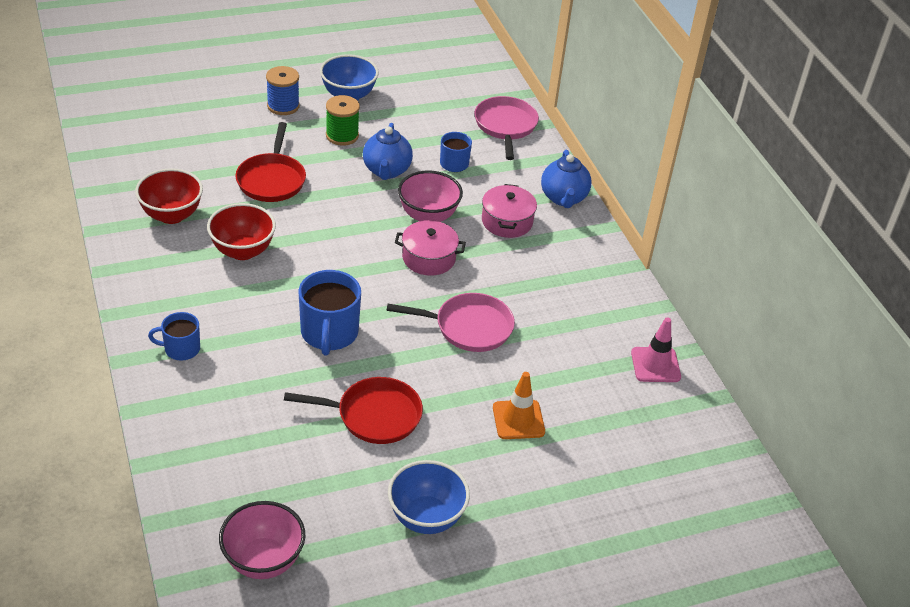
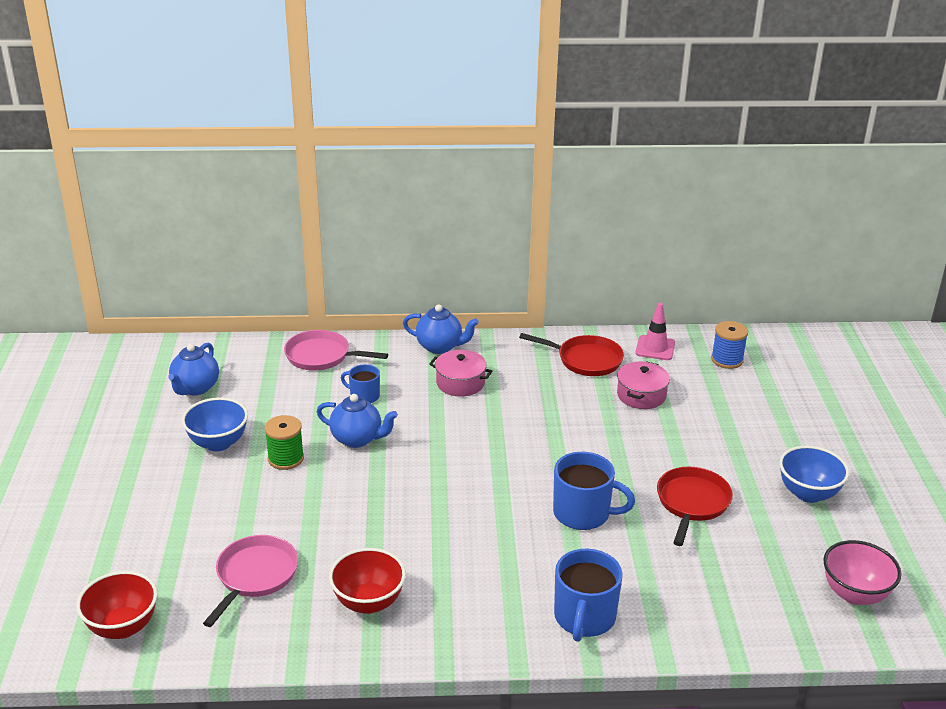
camera: 70 degrees left, 10 degrees down
(181, 349) = (584, 618): blue mug -> blue mug, size x1.70
(242, 251) = (447, 555): red bowl -> red bowl (123, 627)
(272, 180) = (338, 518): red pan -> red pan (586, 360)
(283, 106) = (210, 492): blue spool -> blue spool (727, 360)
(420, 67) = (195, 388): none -> blue teapot
(428, 216) = (436, 426): pink bowl -> none
(429, 258) = (496, 436): pink pot -> pink pot (641, 395)
(469, 327) = (593, 430): pink pan -> pink pan (255, 576)
(518, 420) = (706, 426): orange traffic cone -> none

